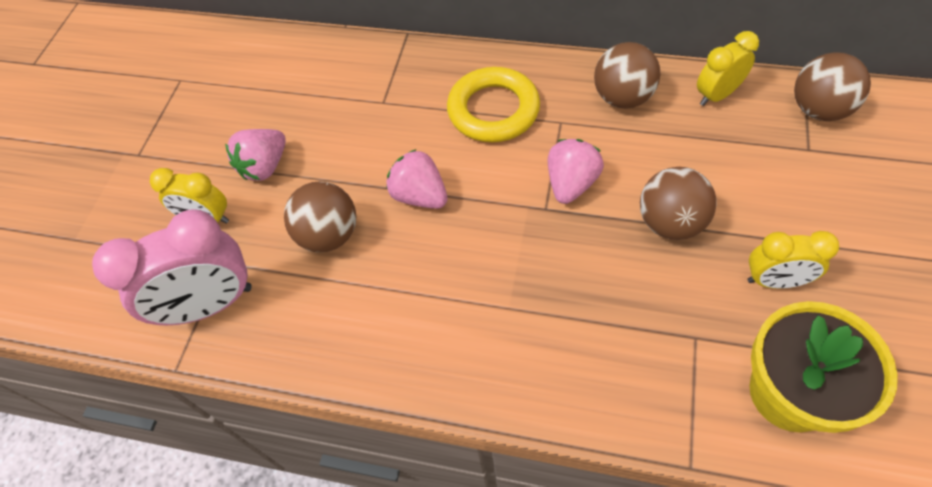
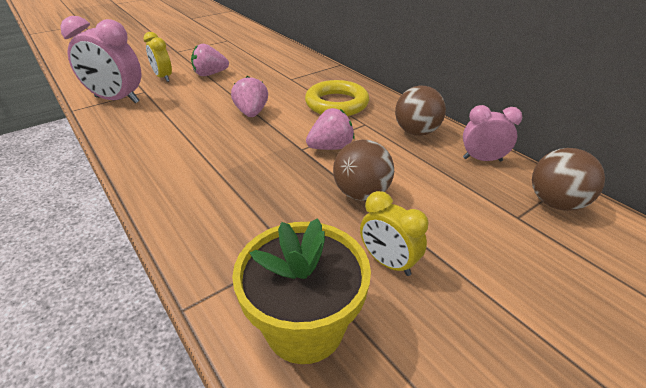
camera: 35 degrees right, 20 degrees down
(329, 235) = (194, 104): brown ball -> none
(717, 95) = (482, 159): yellow clock -> pink clock

